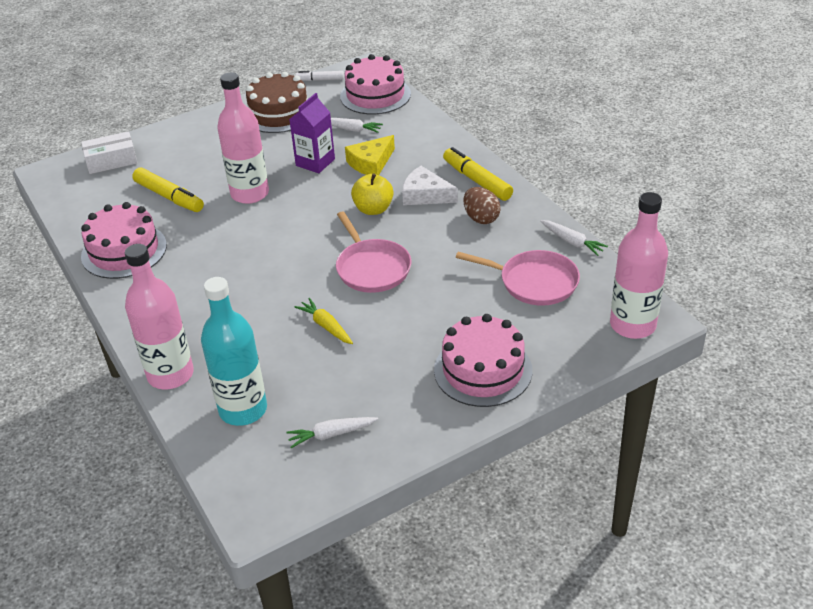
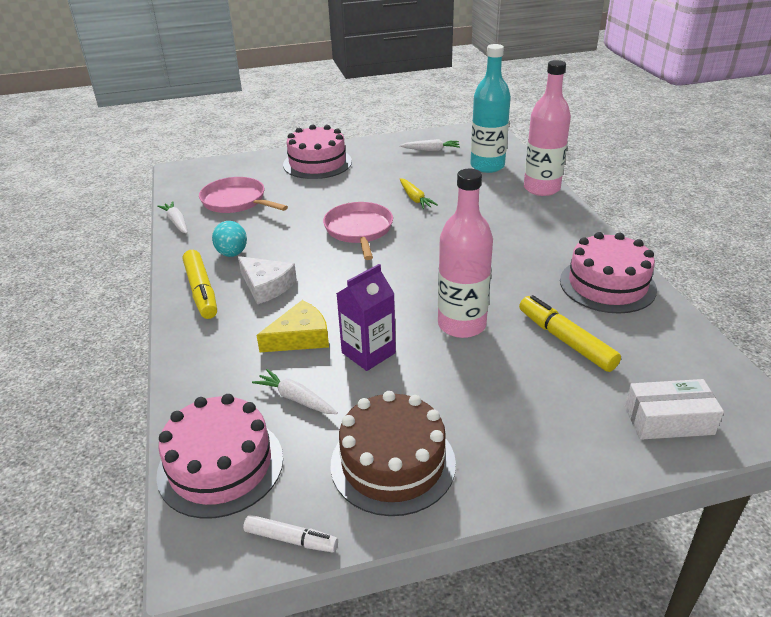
camera: 165 degrees left, 5 degrees down
(373, 209) = (329, 281): yellow apple -> none
(481, 218) = (232, 254): brown egg -> turquoise egg
(632, 325) = (198, 170): pink bottle -> none

